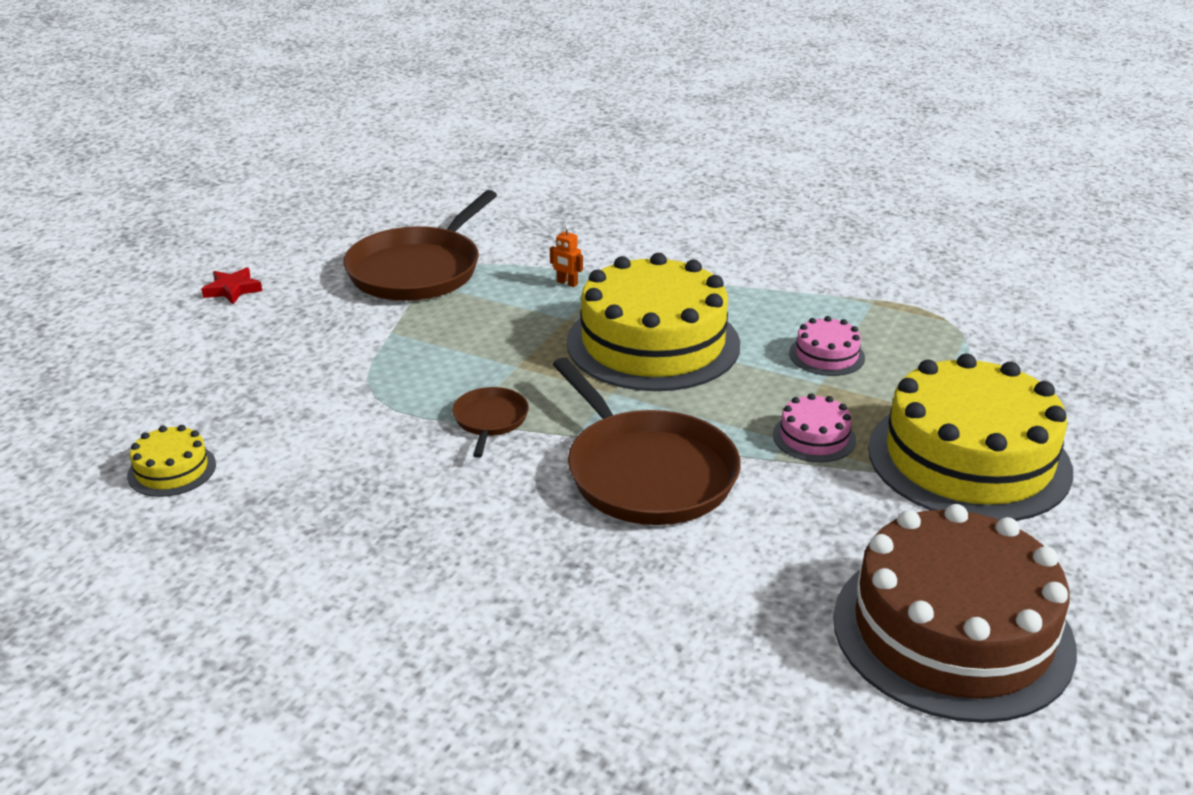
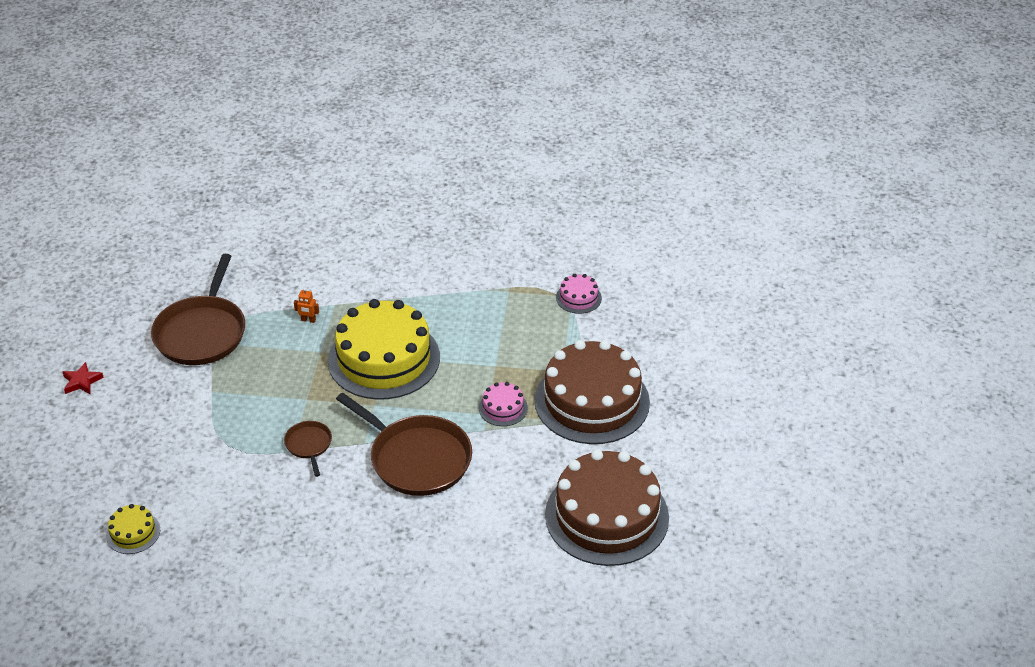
camera: 20 degrees left, 10 degrees up
(826, 355) = (492, 342): pink cake -> pink cake (578, 298)
(968, 459) = (592, 401): yellow cake -> brown cake

